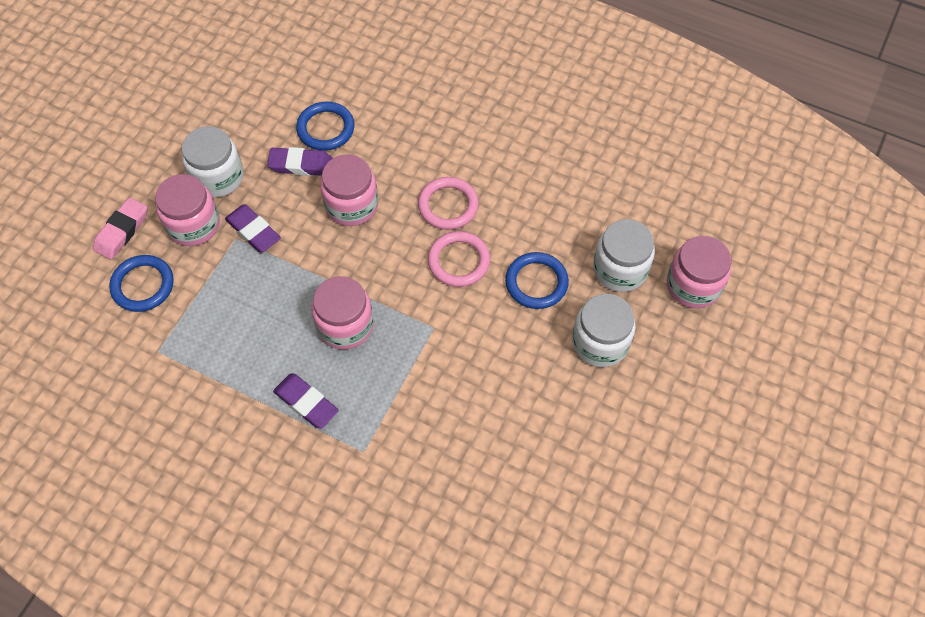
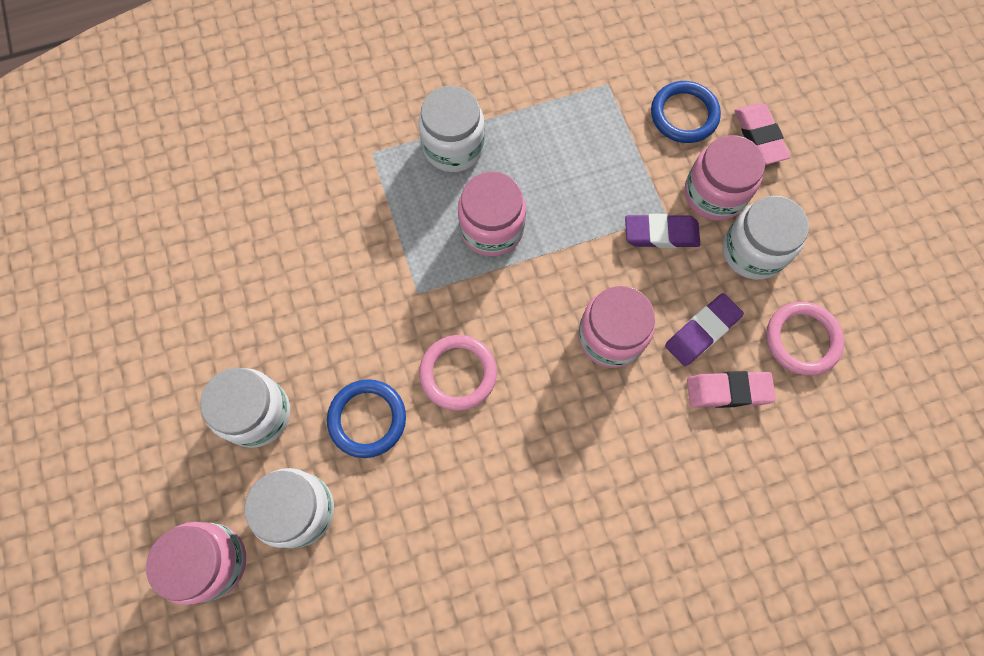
camera: 135 degrees right, 10 degrees up
(306, 403) = (453, 146): purple eraser -> white jar
(326, 128) = (728, 391): blue ring -> pink eraser
(448, 205) = (526, 421): pink ring -> pink ring (802, 340)

